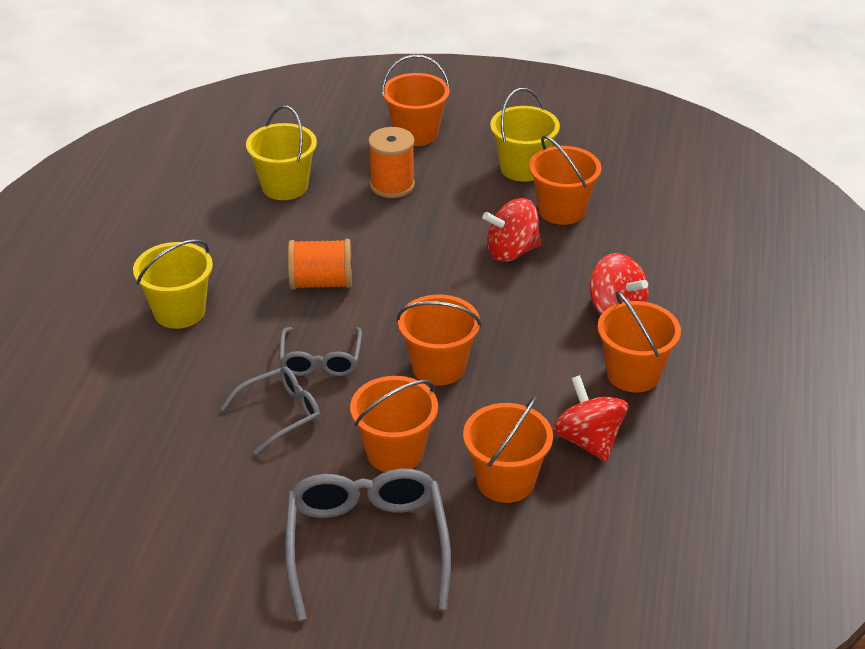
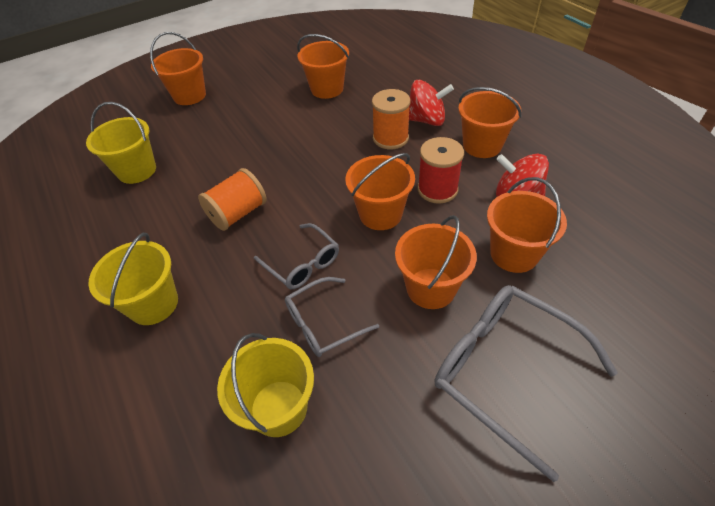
camera: 40 degrees left, 10 degrees up
(280, 414) = (323, 323): grey glasses -> grey glasses turned 135 degrees counterclockwise
(392, 185) = (211, 130): orange spool -> orange spool (390, 138)
(511, 251) = (330, 124): red spinning top -> none
(522, 168) = (277, 81): yellow bucket -> yellow bucket (278, 408)
(522, 382) = (437, 189): none -> red spool

